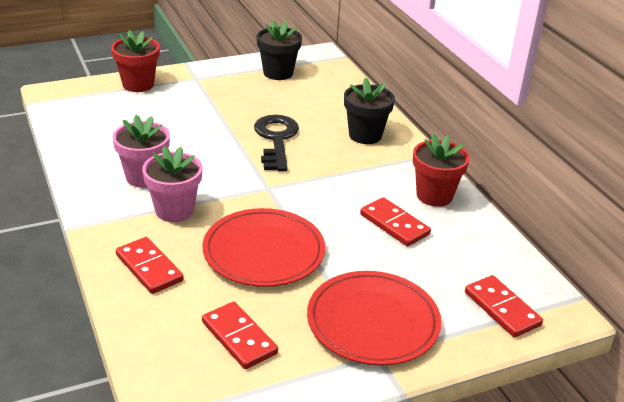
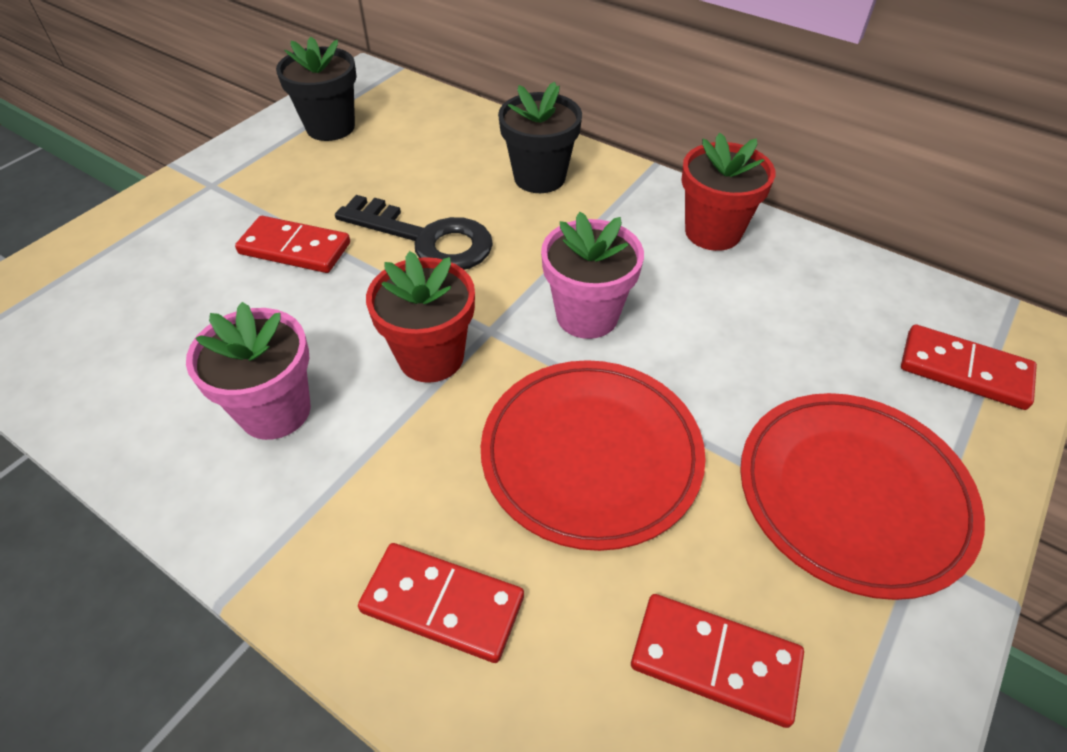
camera: 30 degrees left, 15 degrees up
(138, 84) = (119, 234): red flower pot -> red flower pot (431, 357)
(174, 210) = (383, 452): pink flower pot -> pink flower pot (587, 315)
(276, 139) = (426, 239): black key -> black key turned 150 degrees clockwise
(394, 224) = (713, 304): red domino -> red domino (295, 248)

